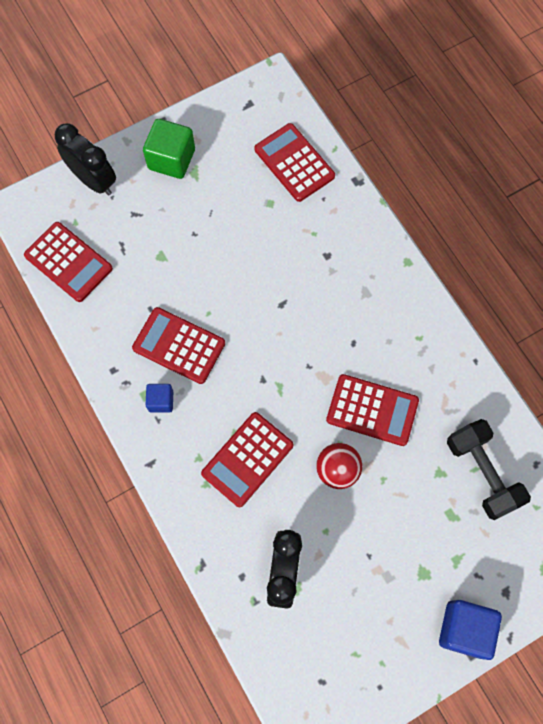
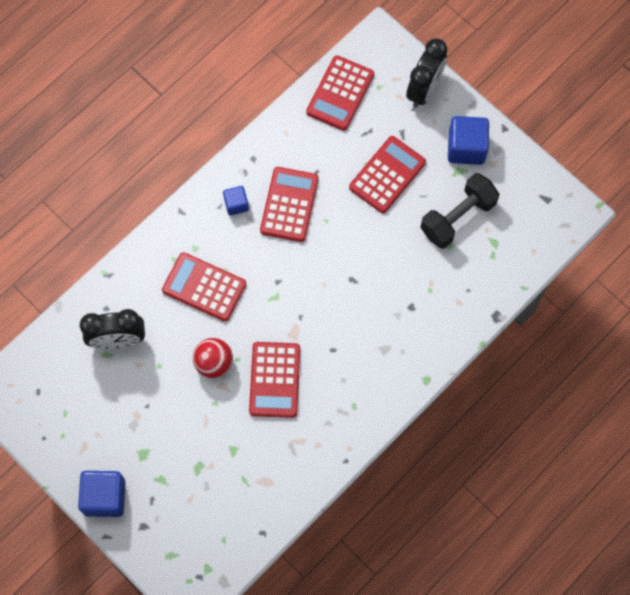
camera: 75 degrees right, 0 degrees up
(171, 159) = (466, 148): green cube -> blue cube
(294, 163) = (497, 255): red calculator -> red calculator (387, 175)
(482, 473) = (242, 486): black dumbbell -> black dumbbell (457, 217)

